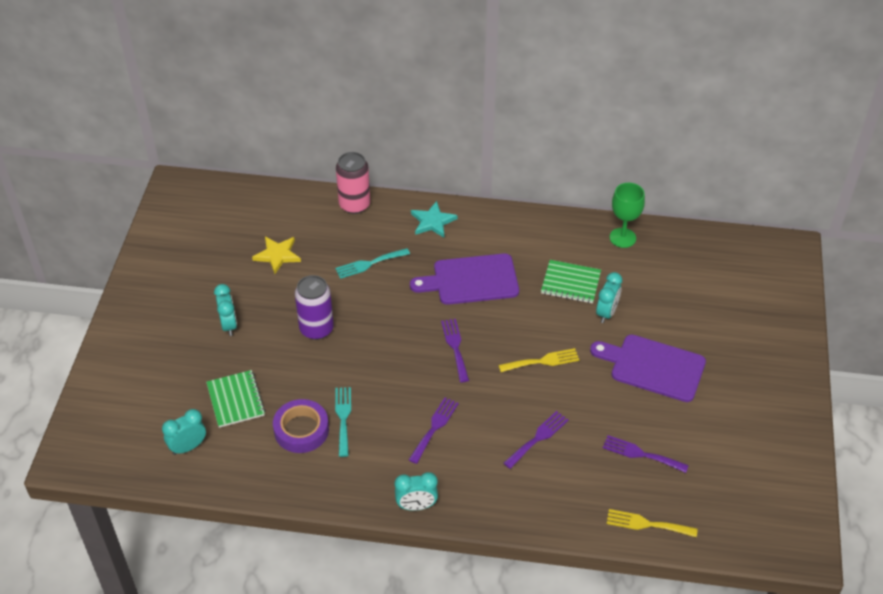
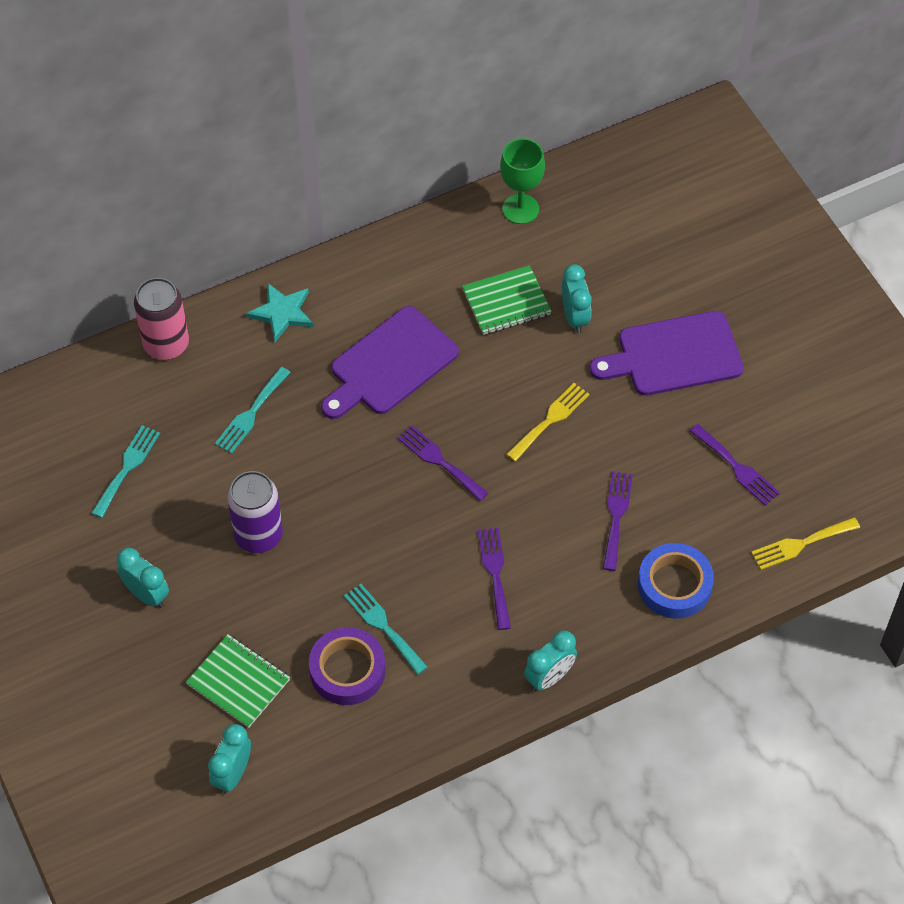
camera: 35 degrees left, 10 degrees up
(277, 255) = (127, 468): yellow star -> turquoise fork
(541, 499) = (674, 585): none -> blue tape
(641, 454) = (737, 467): purple fork -> purple fork turned 120 degrees counterclockwise

